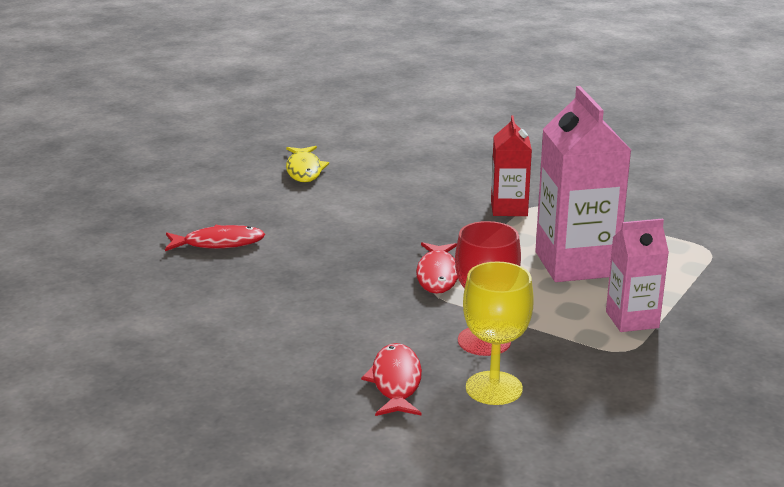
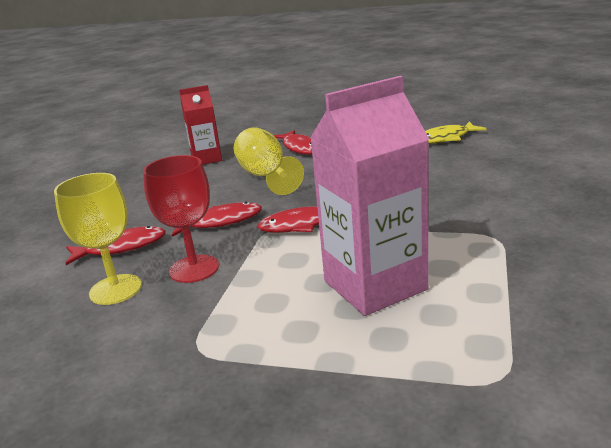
camera: 75 degrees right, 0 degrees up
(286, 276) = (266, 176): none -> yellow goblet
(387, 317) = (220, 222): none -> red fish
(509, 208) = (470, 226): red carton -> red carton (206, 159)
(632, 320) = (267, 343): pink carton -> none

